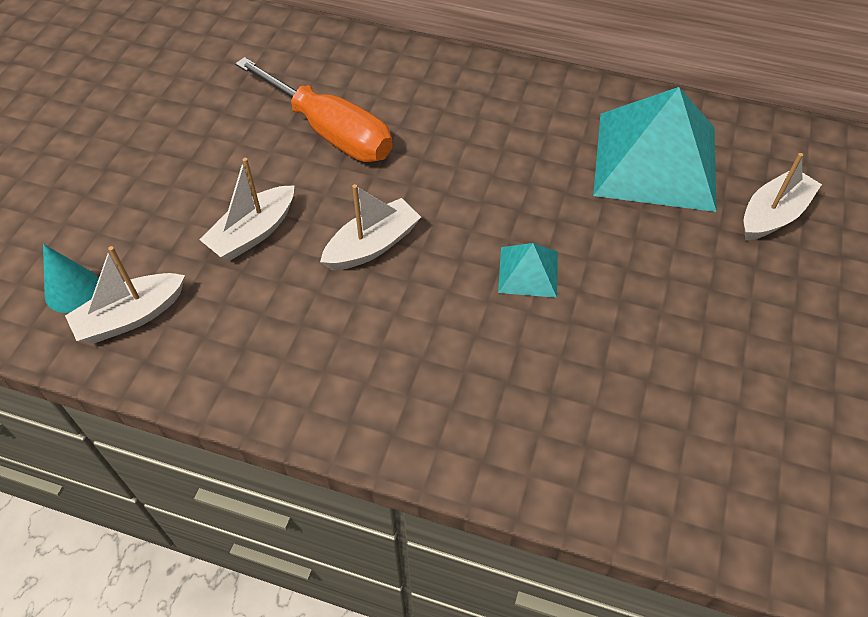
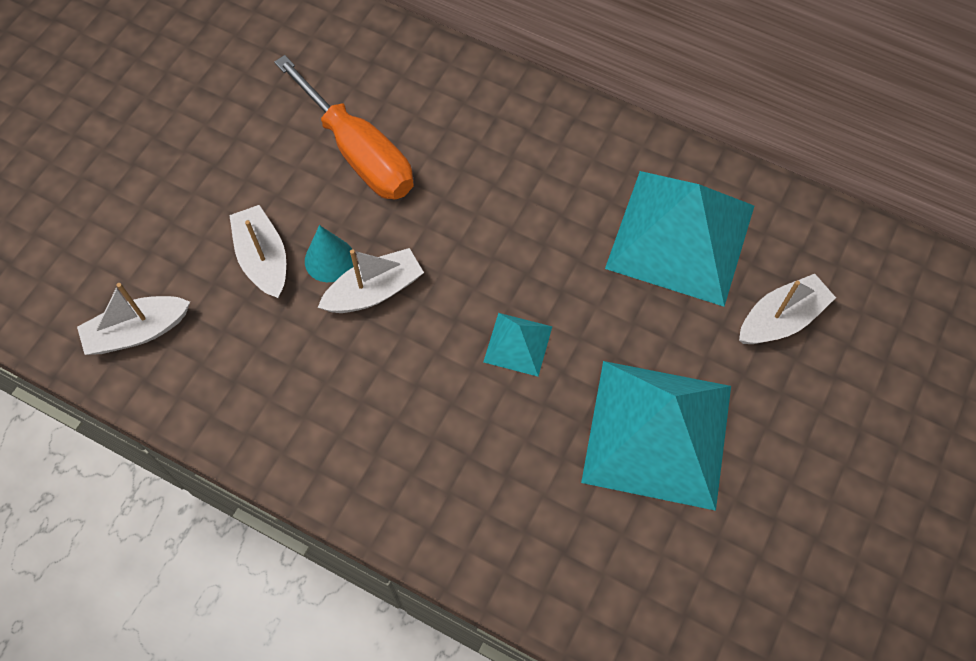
camera: 10 degrees right, 10 degrees up
(72, 290) = (88, 295): turquoise cone -> turquoise cone (329, 259)
(253, 233) = (263, 259): white boat -> white boat turned 105 degrees clockwise
(691, 330) = (658, 433): none -> turquoise pyramid

